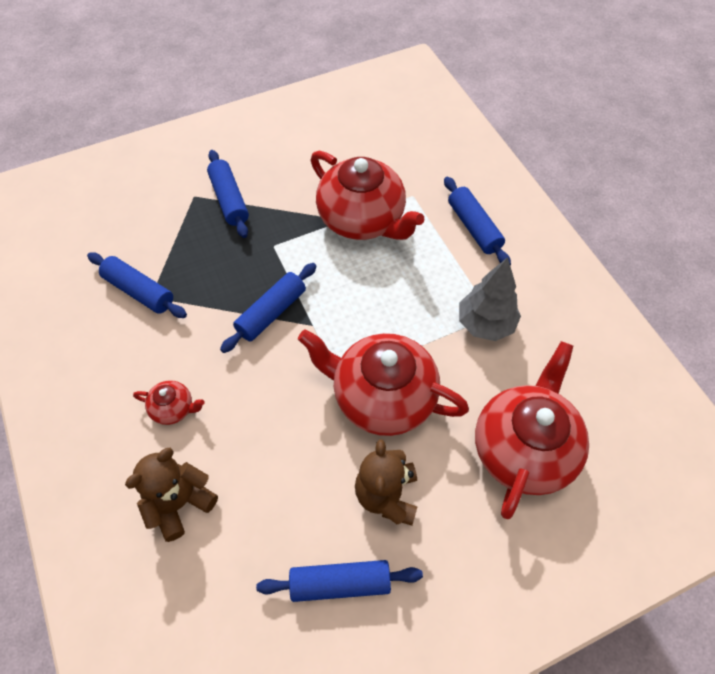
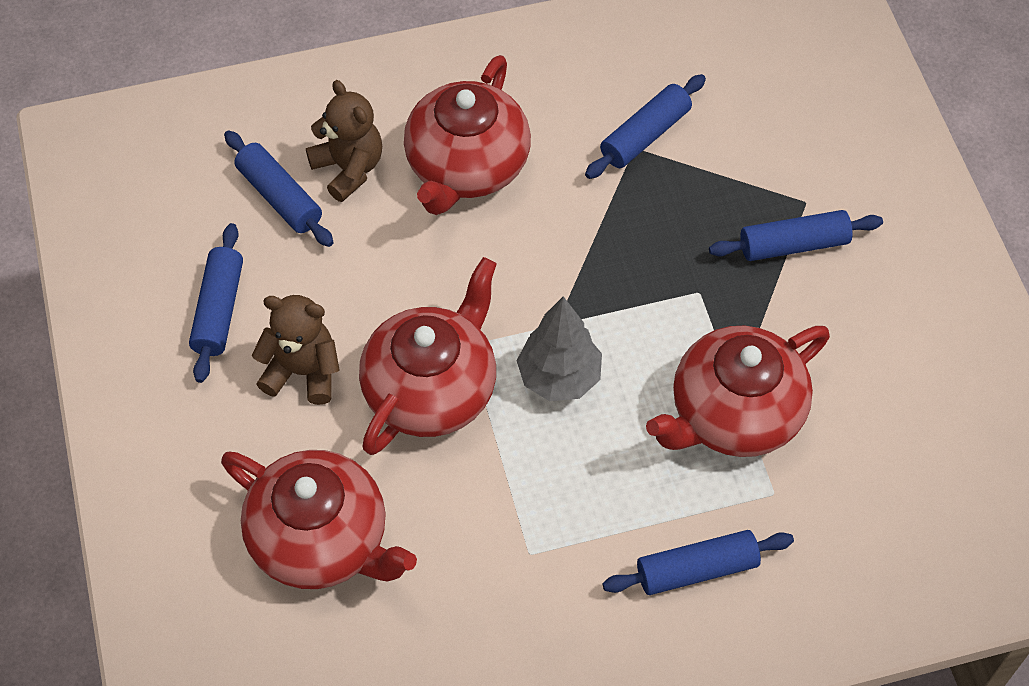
camera: 100 degrees right, 0 degrees up
(173, 408) = (466, 167): red teapot -> red teapot, size x2.29
(271, 313) = (584, 279): blue rolling pin -> blue rolling pin (279, 197)
(485, 324) = (516, 541): grey tree -> grey tree (559, 377)

